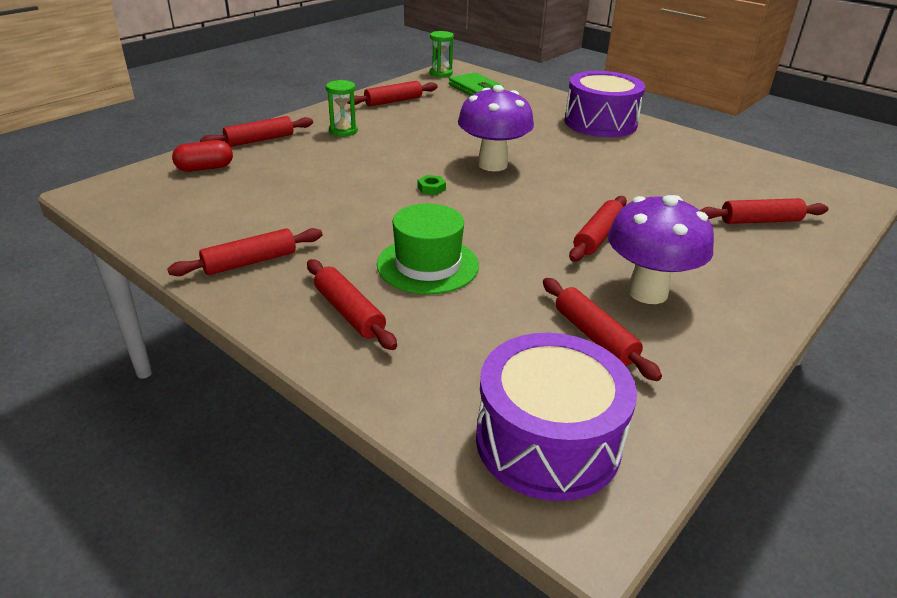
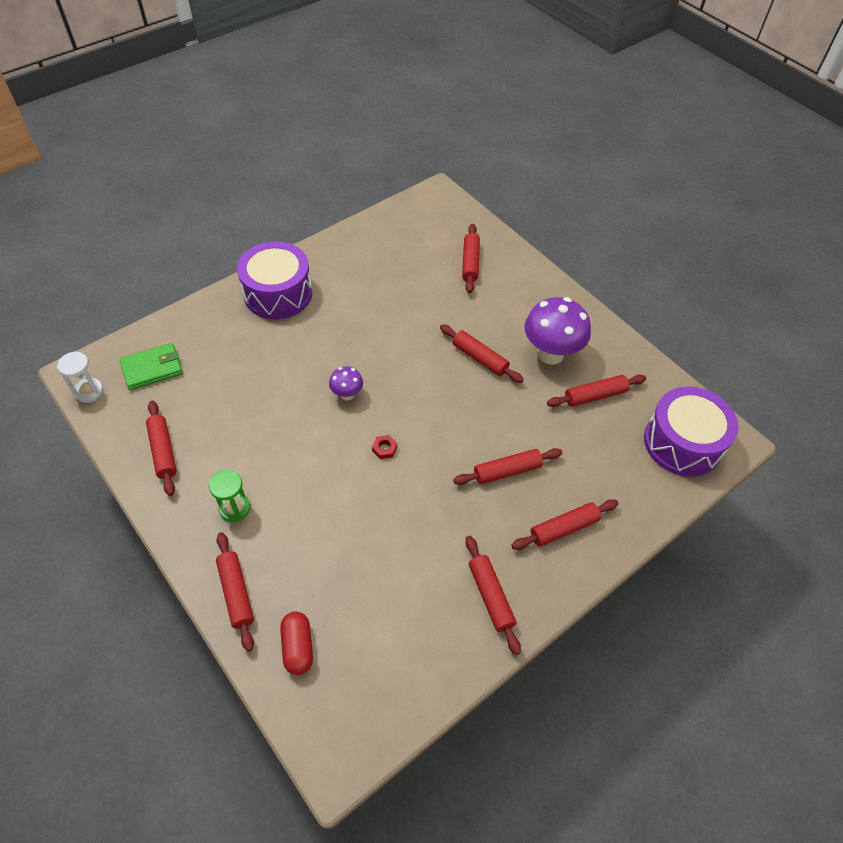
camera: 80 degrees left, 20 degrees up
(427, 265) = (507, 471): green hat -> red rolling pin
(431, 188) = (384, 449): green nut -> red nut
(441, 73) = (89, 391): green hourglass -> white hourglass
(492, 164) = (347, 395): purple mushroom -> purple mushroom, size x0.50

